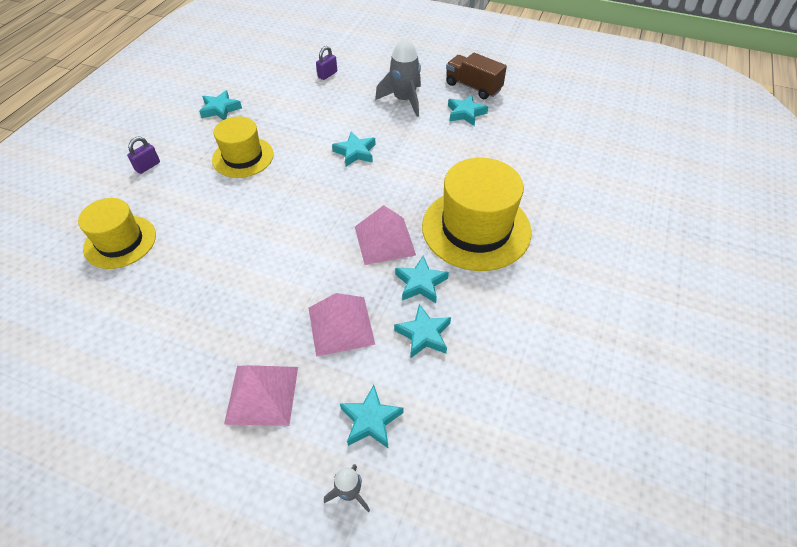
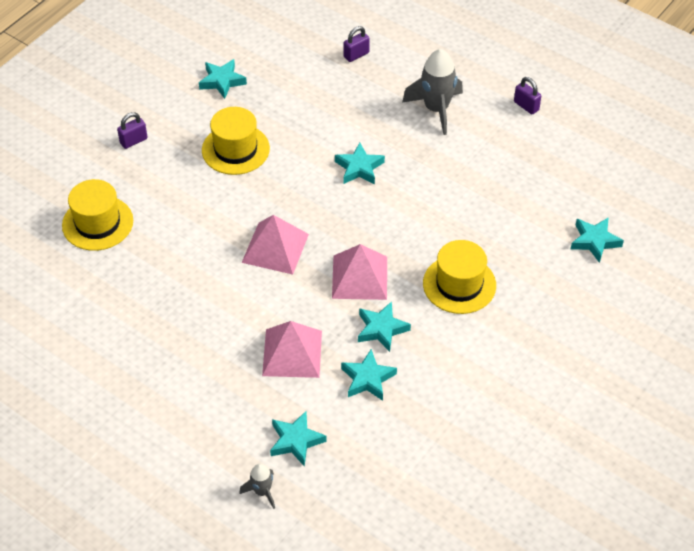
camera: 15 degrees right, 0 degrees up
(262, 394) = (206, 398): pink pyramid -> pink pyramid (275, 248)
(465, 113) = (502, 141): turquoise star -> turquoise star (594, 241)
(473, 87) = (526, 106): brown truck -> purple padlock
(476, 228) = (459, 284): yellow hat -> yellow hat, size x0.63

